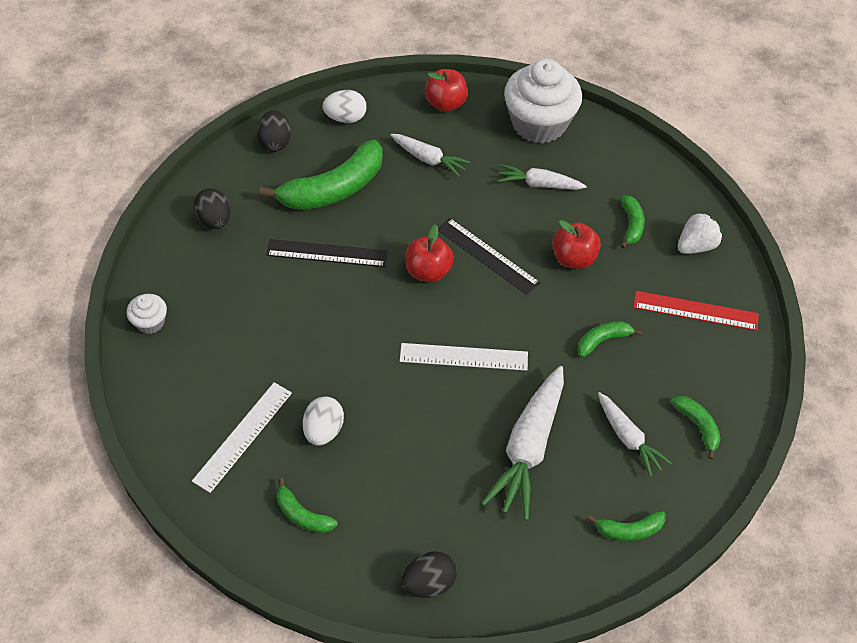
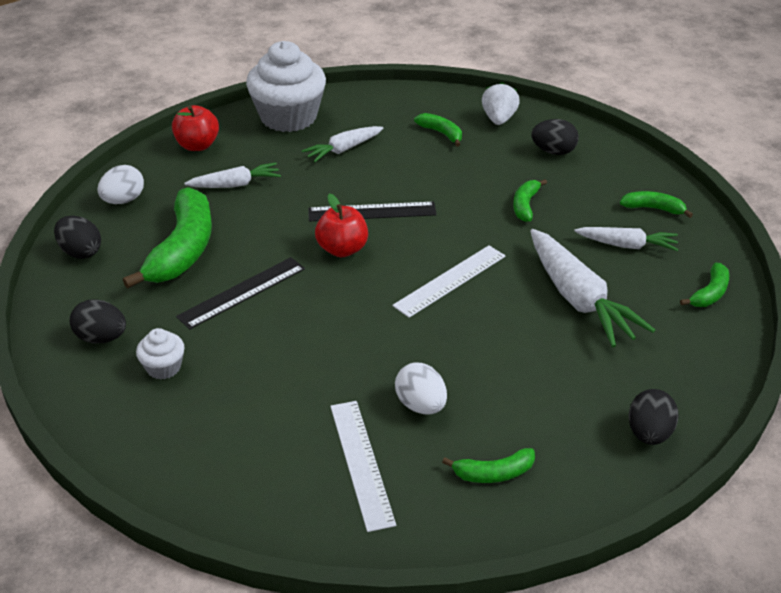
camera: 45 degrees left, 15 degrees down
(150, 322) = (147, 451): white cupcake -> white cupcake (163, 367)
(573, 258) = (433, 175): red apple -> none
(695, 310) = (553, 151): red ruler -> black egg

